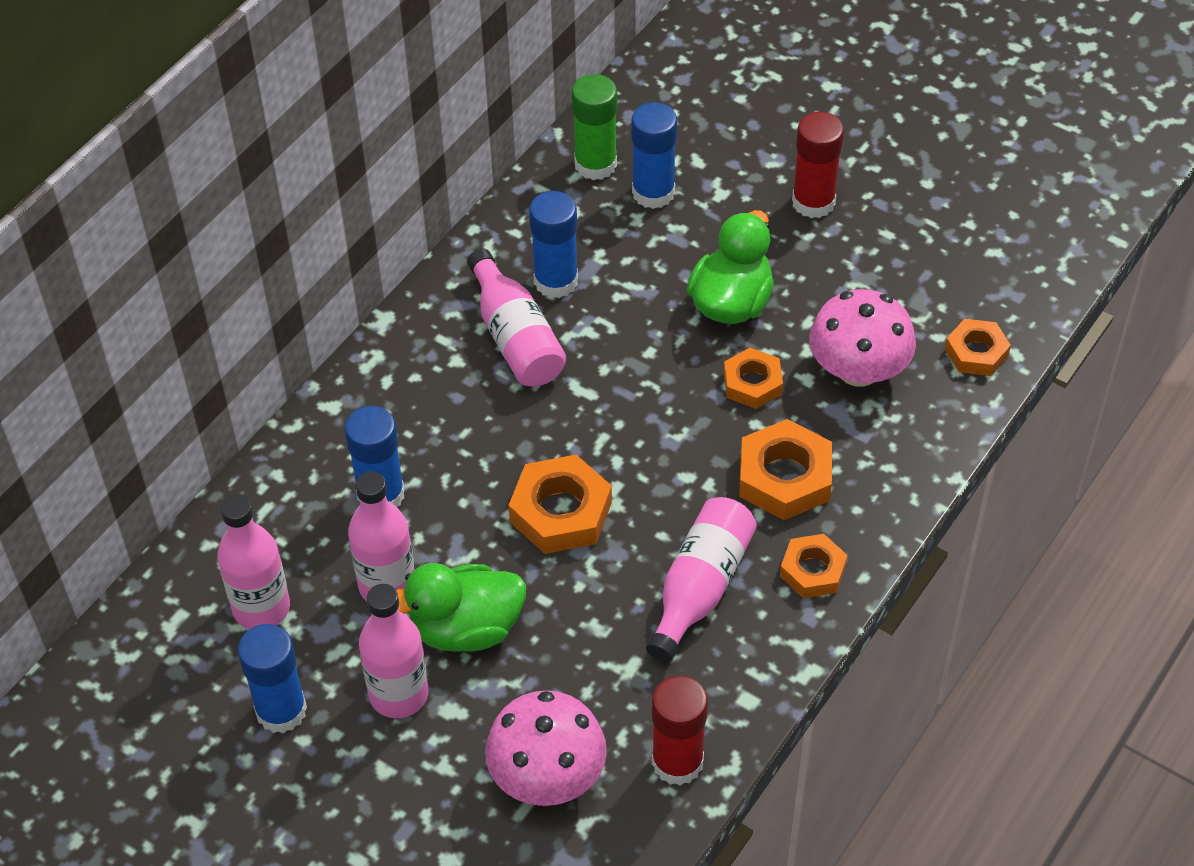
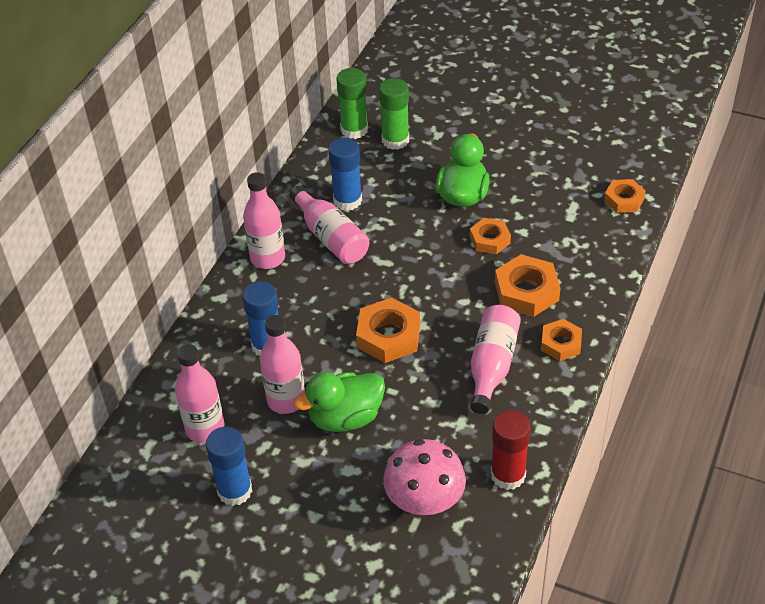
camera: 10 degrees left, 5 degrees down
(398, 694) = (311, 466): pink bottle -> pink bottle (267, 258)
(653, 192) = (395, 140): blue glue stick -> green glue stick
(813, 202) = (497, 130): red glue stick -> none
(858, 369) = (554, 221): pink mushroom -> none

